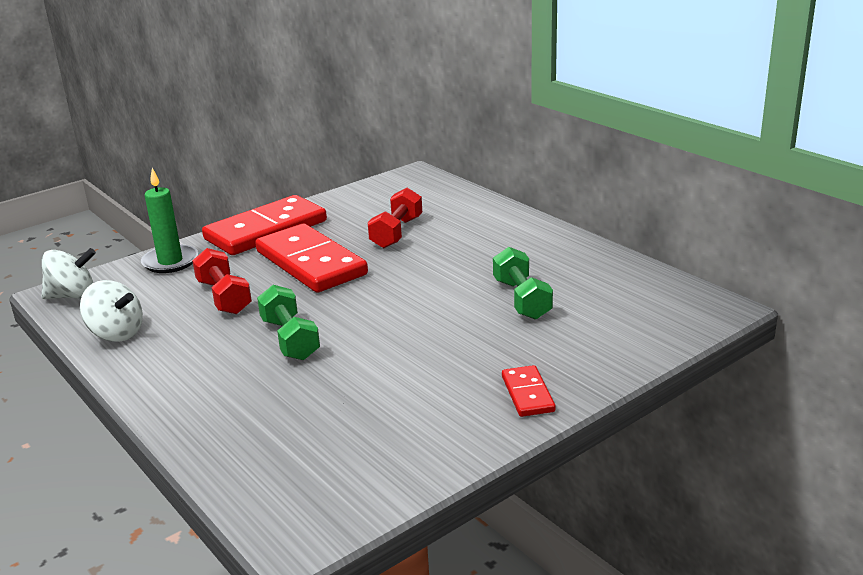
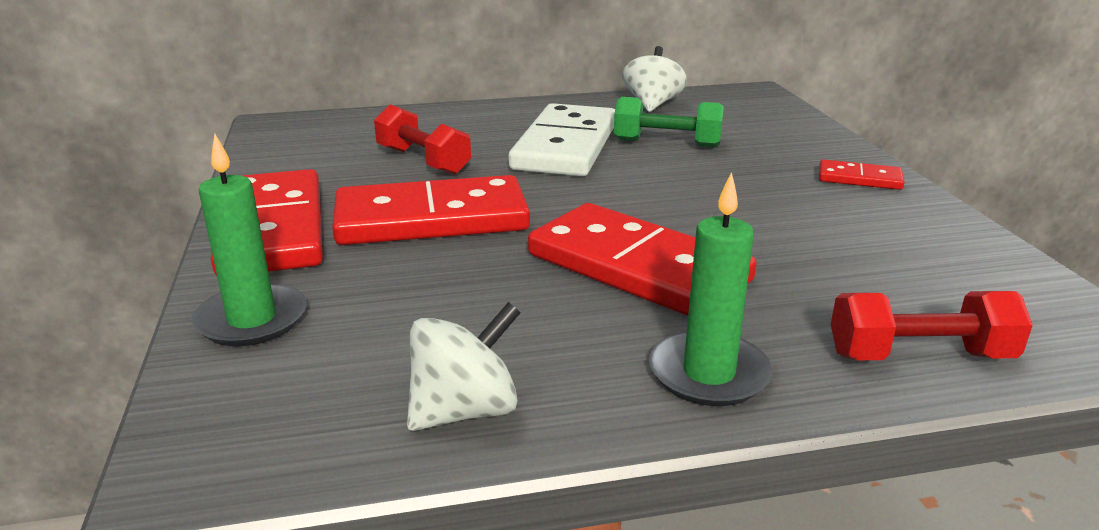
camera: 65 degrees left, 0 degrees up
(73, 296) = (233, 446): white spinning top -> white spinning top (652, 104)
(177, 387) = (709, 374): none -> green candle
(224, 297) = (452, 293): red dumbbell -> red dumbbell (920, 356)
(290, 339) = (637, 268): green dumbbell -> red domino
(472, 266) = (565, 146): none -> white domino

